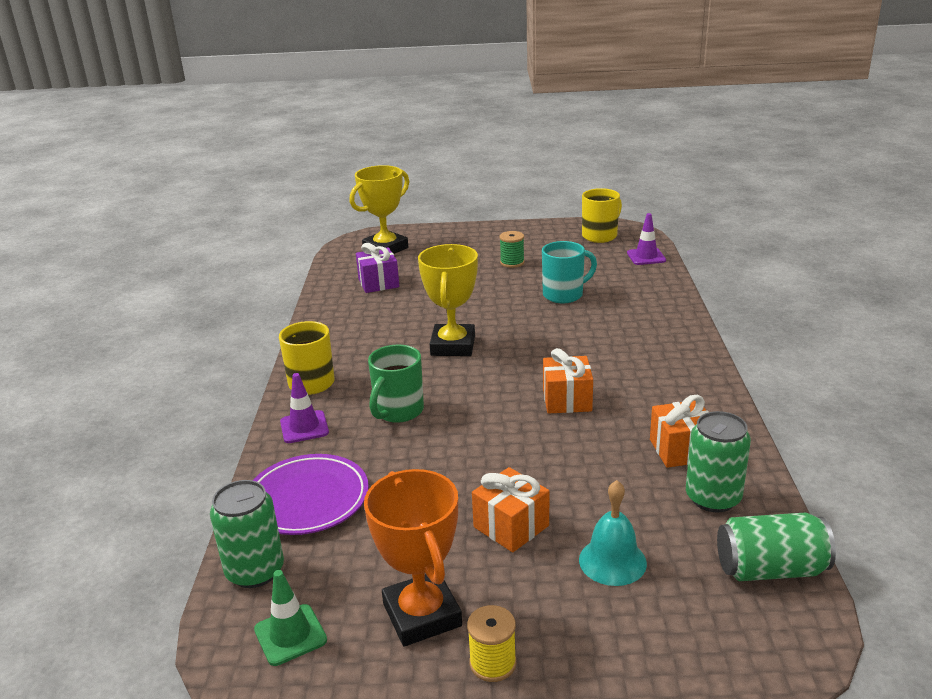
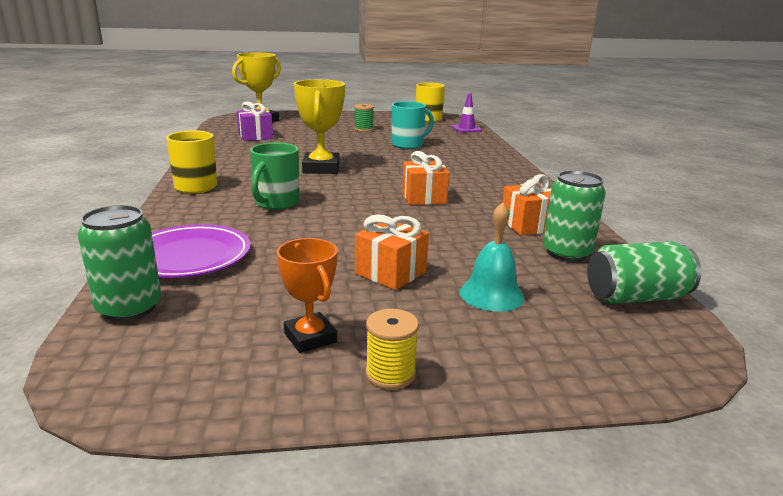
camera: 10 degrees left, 5 degrees down
(290, 635) = (164, 358): green traffic cone -> none
(304, 427) = (188, 212): purple traffic cone -> none
(422, 615) = (310, 337): orange trophy -> orange trophy, size x0.62

